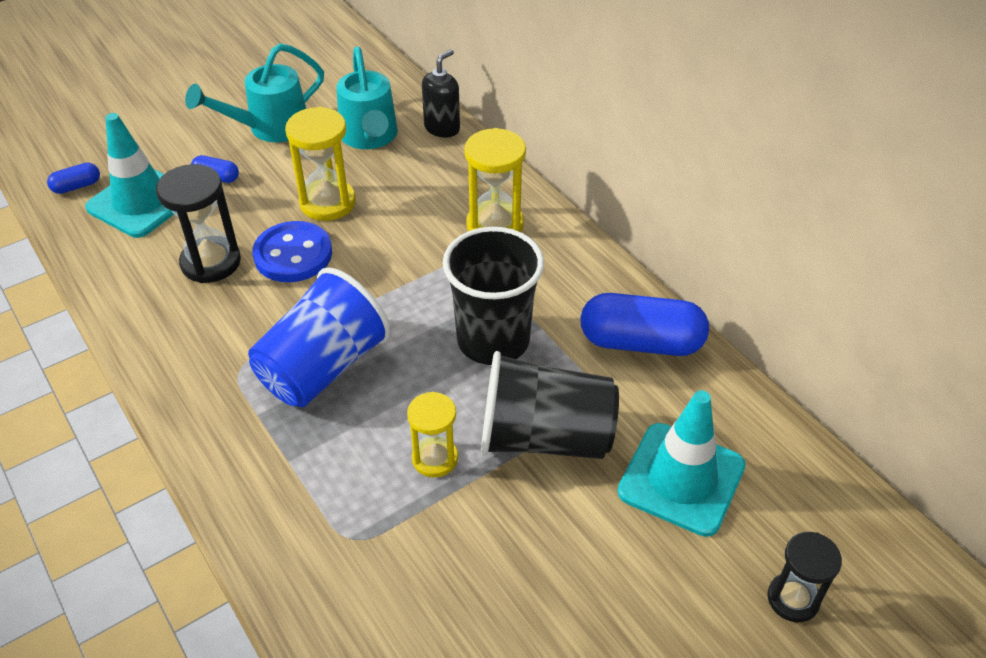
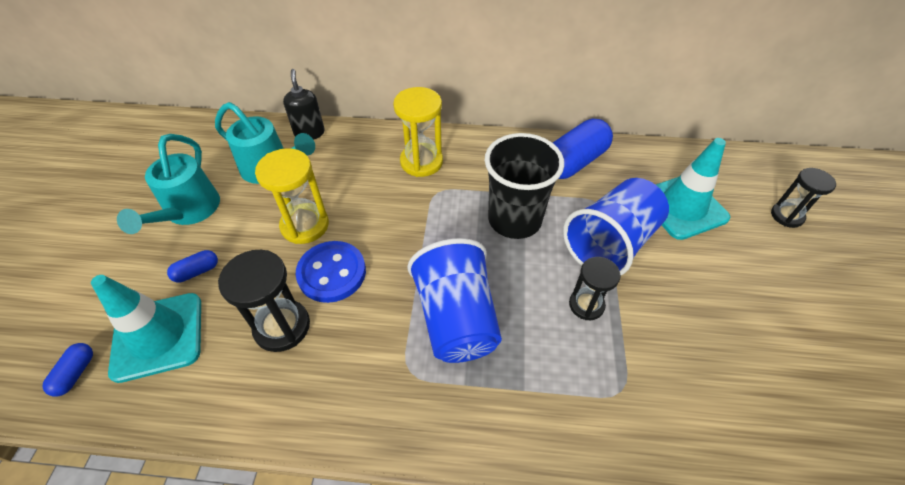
camera: 50 degrees left, 5 degrees up
(435, 458) = (586, 305): yellow hourglass -> black hourglass
(544, 437) = (610, 243): black cup -> blue cup

